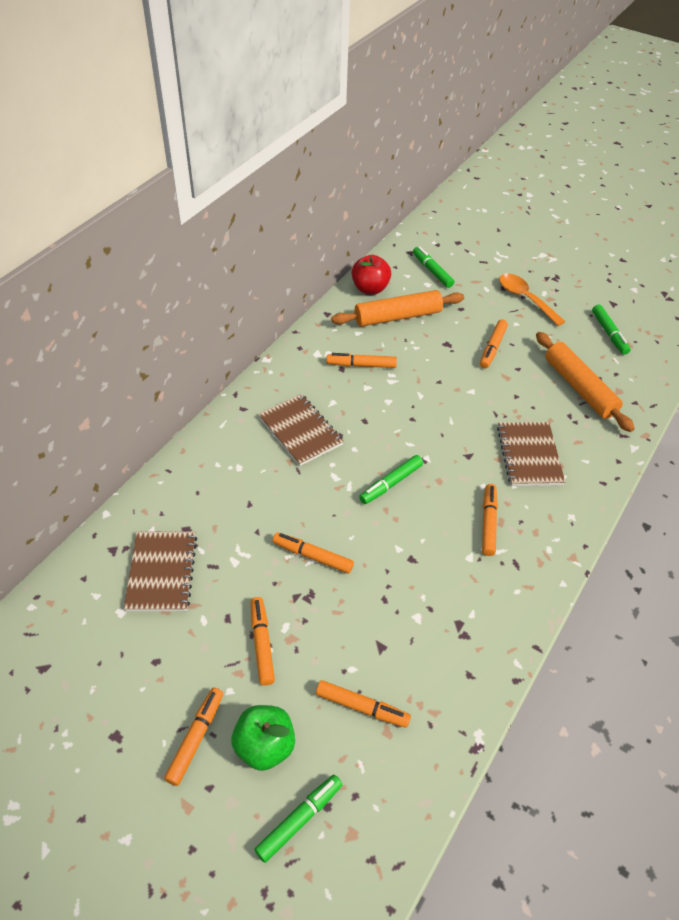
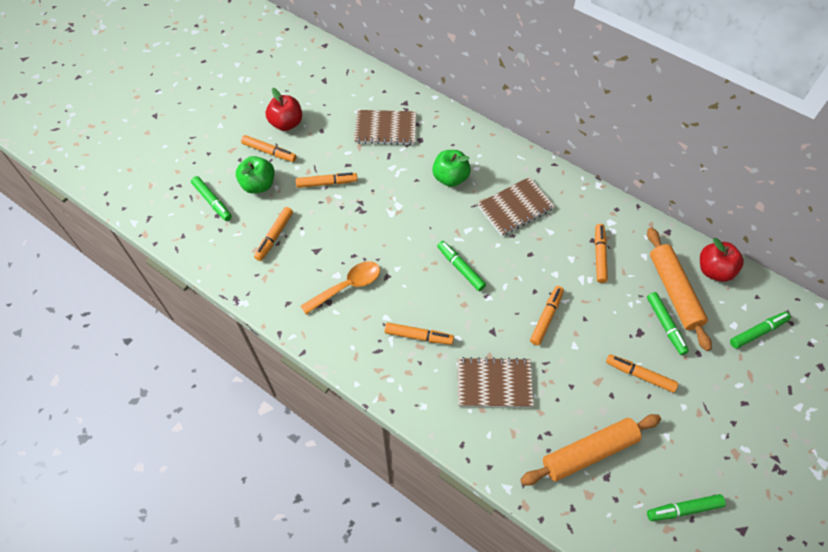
camera: 95 degrees right, 10 degrees up
(135, 718) = (286, 123): none -> red apple
(254, 494) = (450, 178): none -> green apple
(313, 556) = (393, 213): orange marker -> orange marker (546, 317)
(436, 326) = (665, 325): none -> green marker
(525, 299) = (729, 425): orange spoon -> orange spoon (347, 286)

